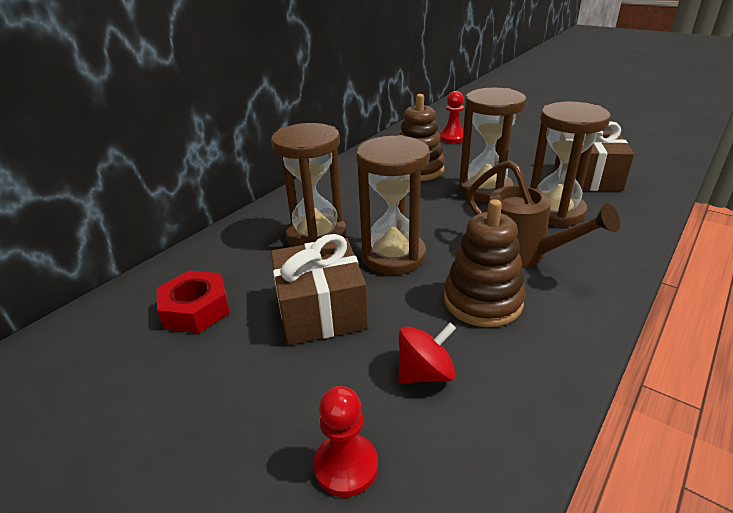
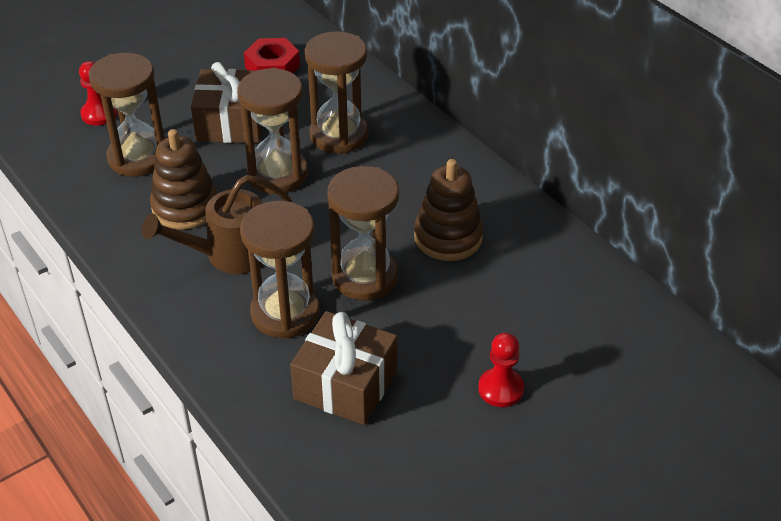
camera: 105 degrees right, 10 degrees up
(425, 373) = (138, 157): red spinning top -> brown hourglass
(452, 138) = (540, 302): red pawn -> red pawn (500, 389)

